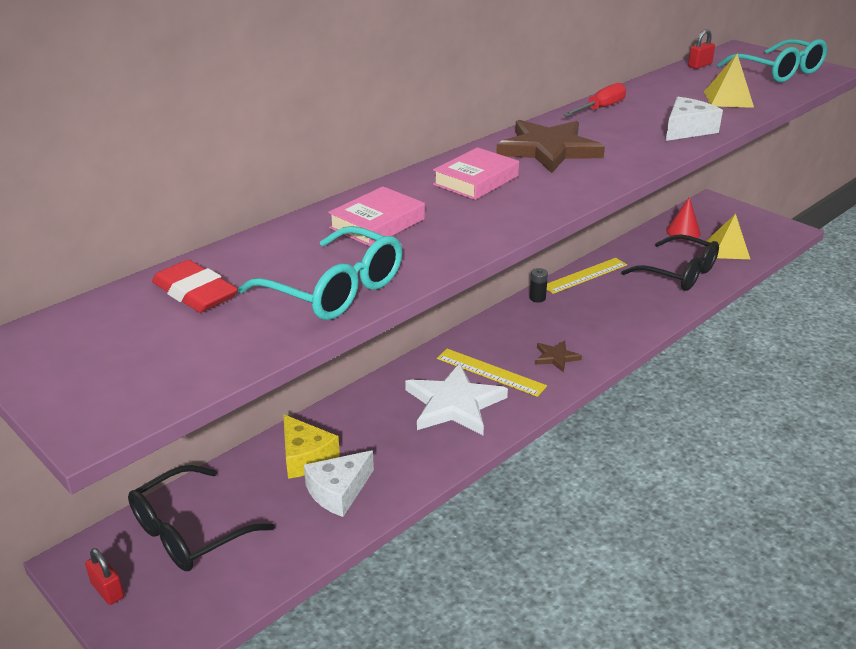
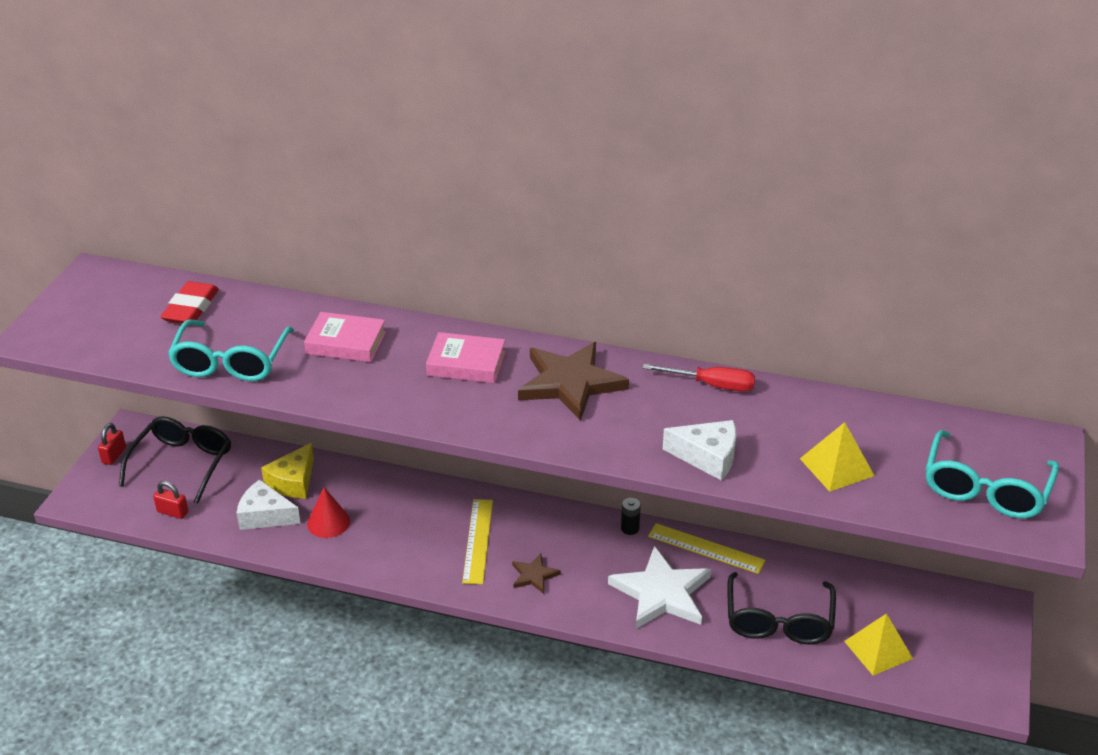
camera: 60 degrees right, 5 degrees up
(189, 532) = (182, 463): black glasses -> black glasses turned 90 degrees clockwise
(454, 404) = (414, 535): white star -> white star (661, 593)
(683, 232) = (885, 599): red cone -> red cone (328, 522)
(699, 65) = (936, 421): red padlock -> red padlock (173, 512)

